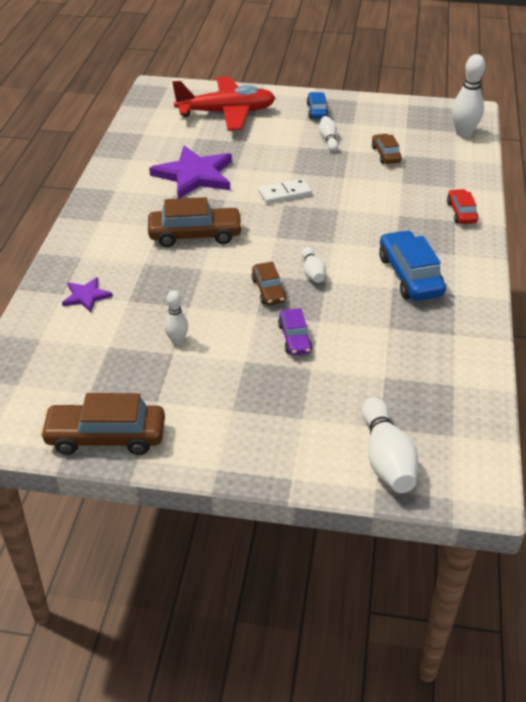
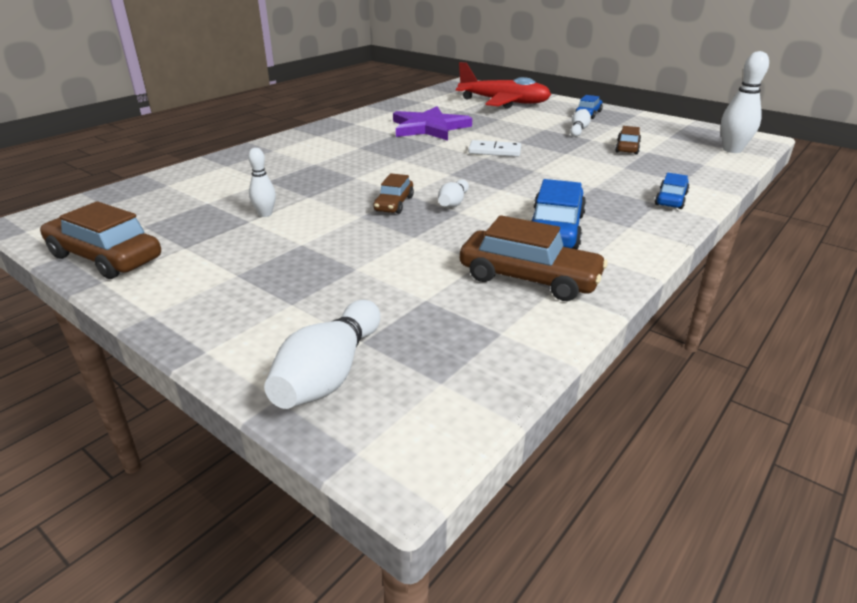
camera: 30 degrees right, 10 degrees down
(86, 296) = (240, 171): purple star -> none
(195, 235) = (380, 158): brown car -> brown car (529, 278)
(294, 338) = (371, 242): purple car -> none
(461, 212) = (671, 199): red car -> blue car

